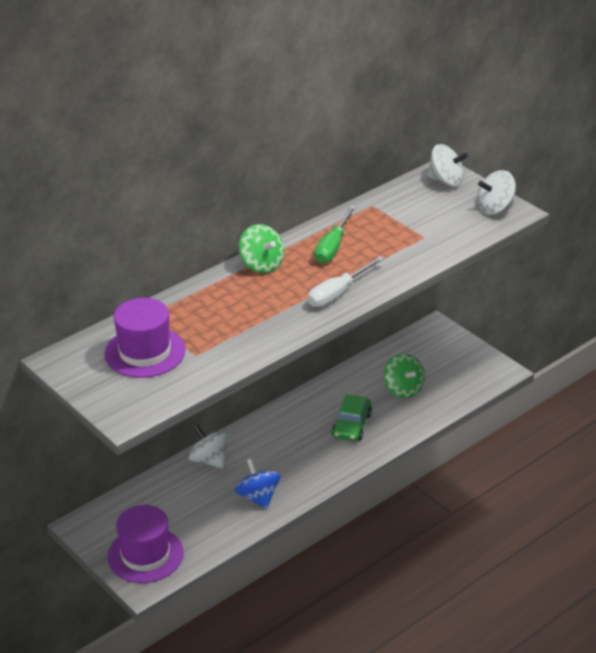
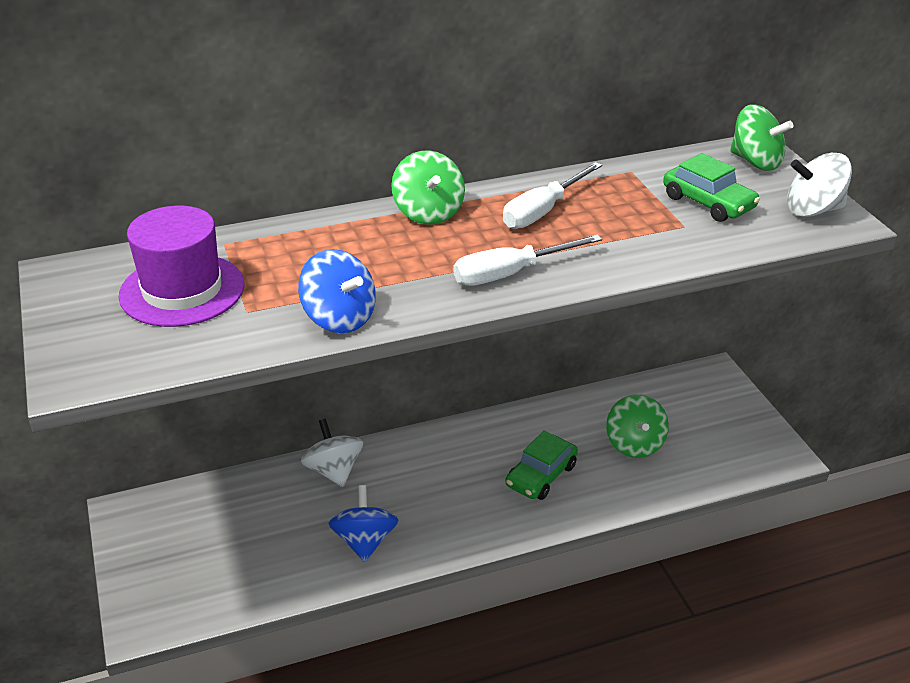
camera: 20 degrees right, 0 degrees up
(145, 555) = (173, 579): purple hat -> none
(254, 345) = (339, 318): none -> blue spinning top
(333, 247) = (542, 211): green screwdriver -> white screwdriver
(431, 217) = (708, 202): none -> green car
(446, 181) = (756, 162): white spinning top -> green spinning top

